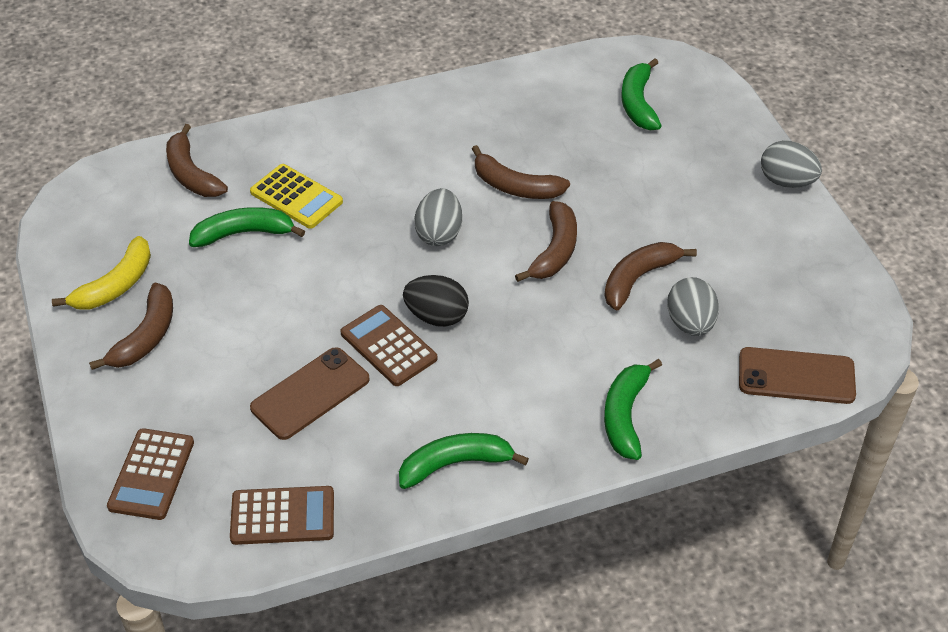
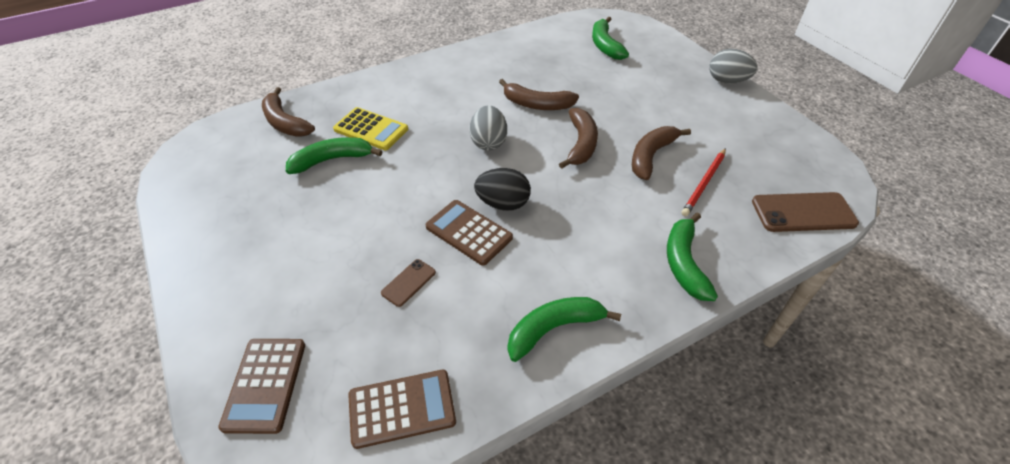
camera: 10 degrees left, 0 degrees up
(115, 285) = (224, 213): yellow banana -> none
(146, 336) = (253, 252): brown banana -> none
(310, 394) = (408, 282): brown phone -> brown phone, size x0.53
(690, 323) = (704, 183): grey egg -> red pencil

